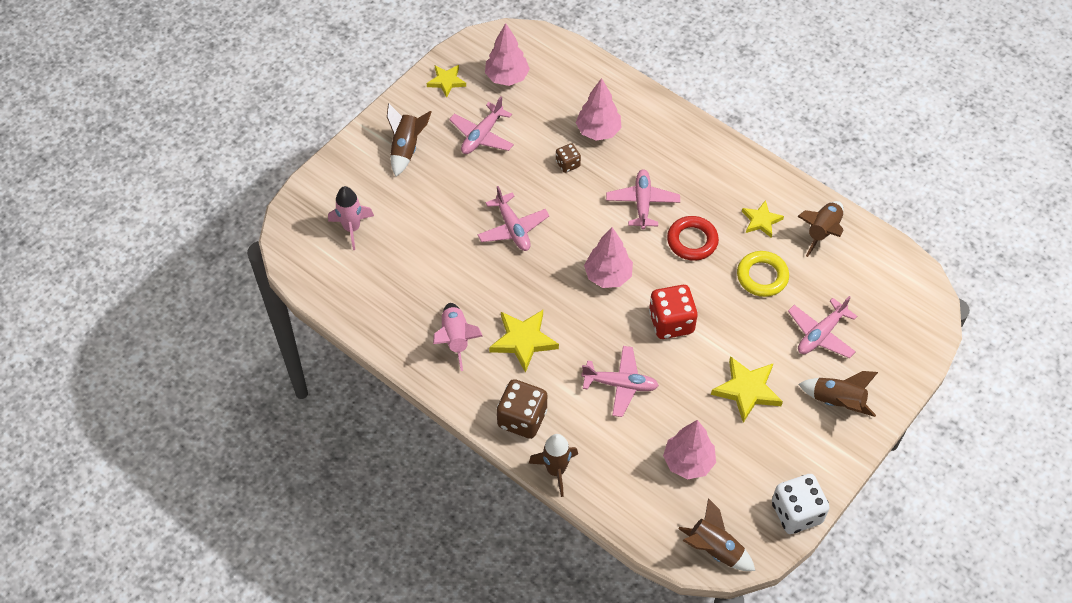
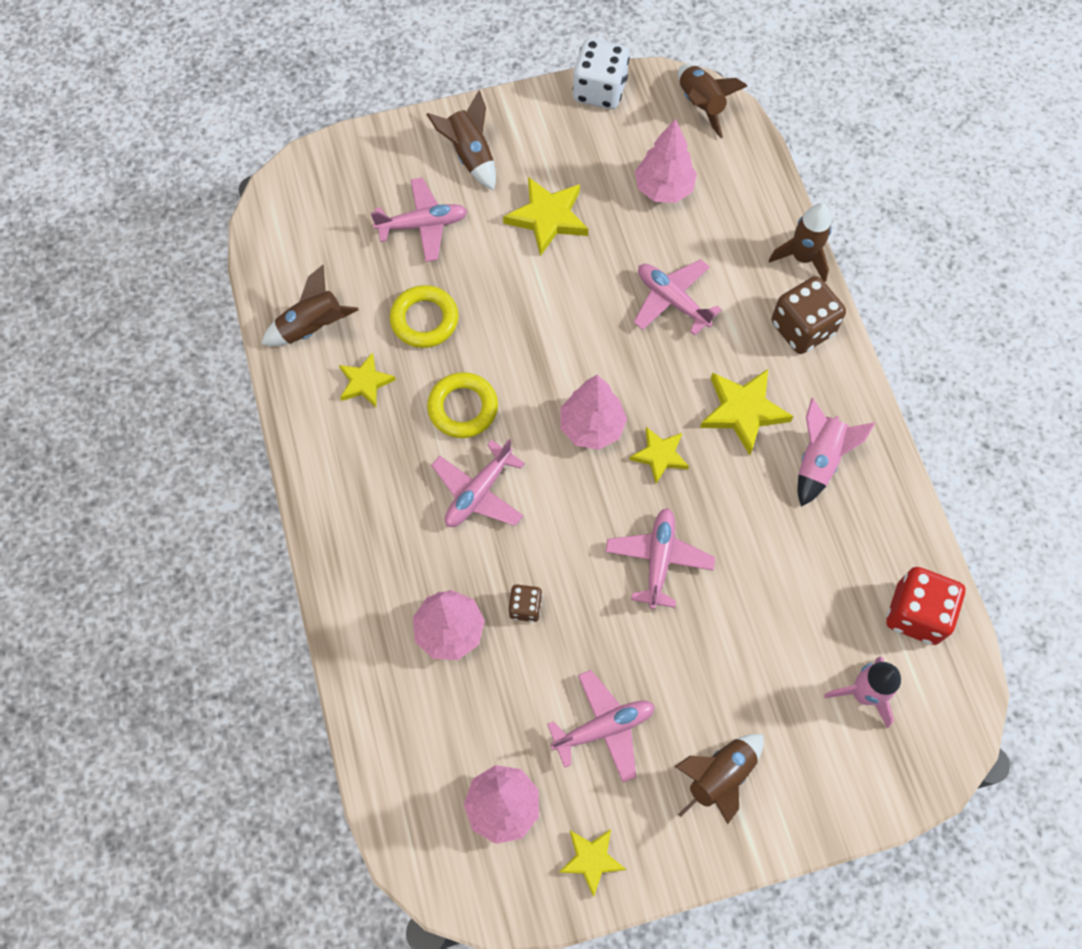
camera: 145 degrees left, 10 degrees up
(555, 284) = (660, 455): none -> yellow star
(671, 322) = (565, 331): red dice -> red dice (916, 613)
(692, 241) = (463, 408): red ring -> yellow ring

